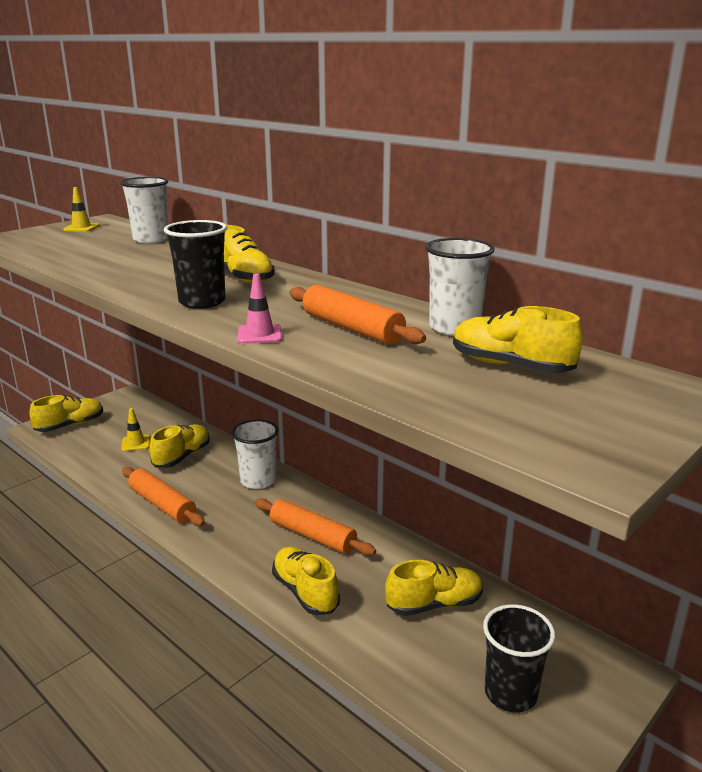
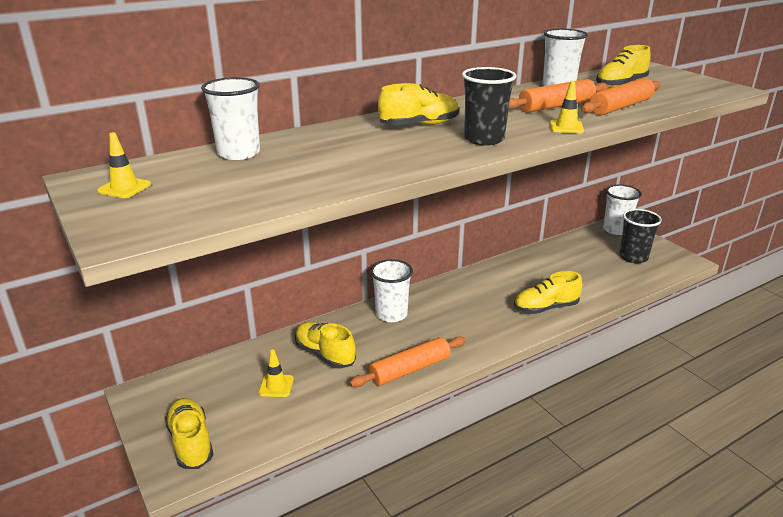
camera: 75 degrees left, 5 degrees up
(259, 335) = (566, 127): pink traffic cone -> yellow traffic cone
(312, 535) = (480, 297): orange rolling pin -> orange rolling pin (620, 107)
(434, 604) = (562, 265): yellow shoe -> none
(608, 671) = (616, 230): none -> white cup

